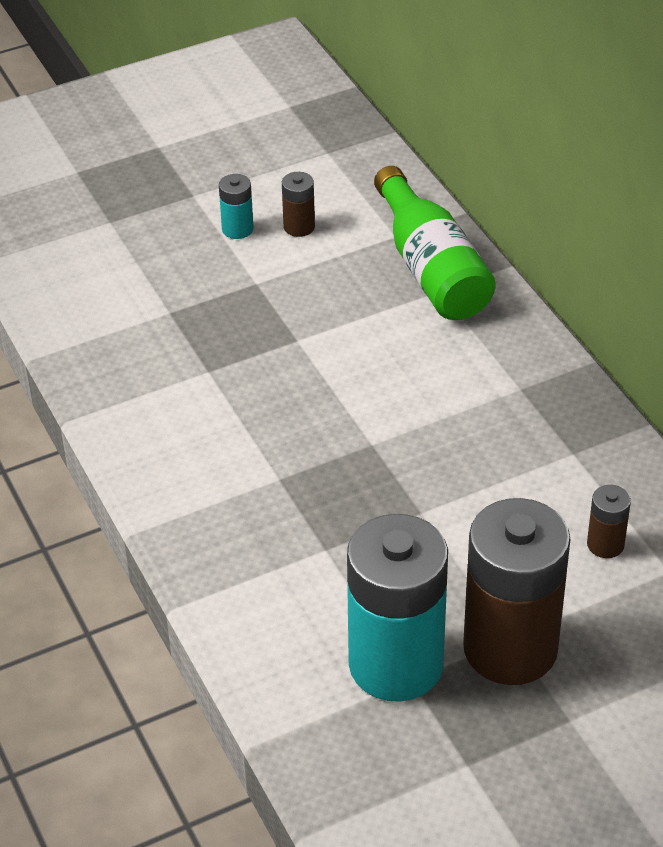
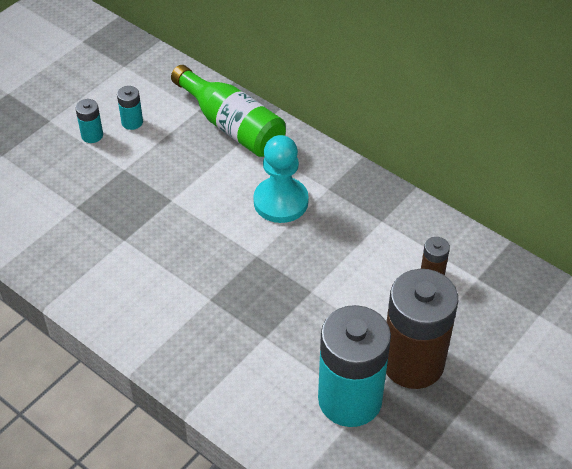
camera: 25 degrees left, 5 degrees up
(299, 227) = (132, 122): brown battery -> turquoise battery
(444, 386) = (281, 202): none -> turquoise pawn

